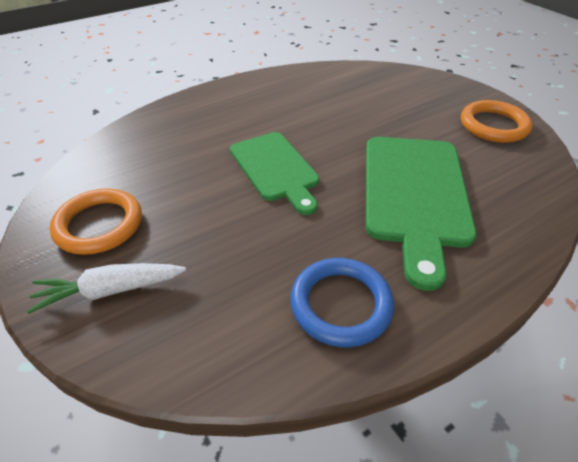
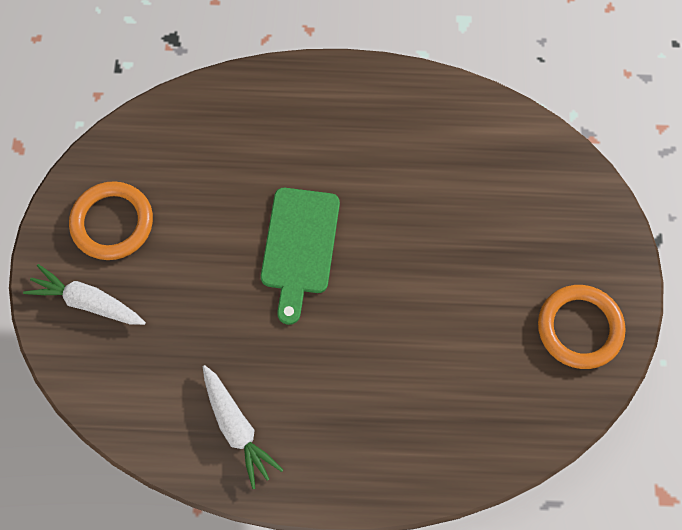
camera: 35 degrees right, 25 degrees up
(341, 304) = (237, 427): blue ring -> white carrot
(414, 194) = (397, 363): green cutting board -> none

